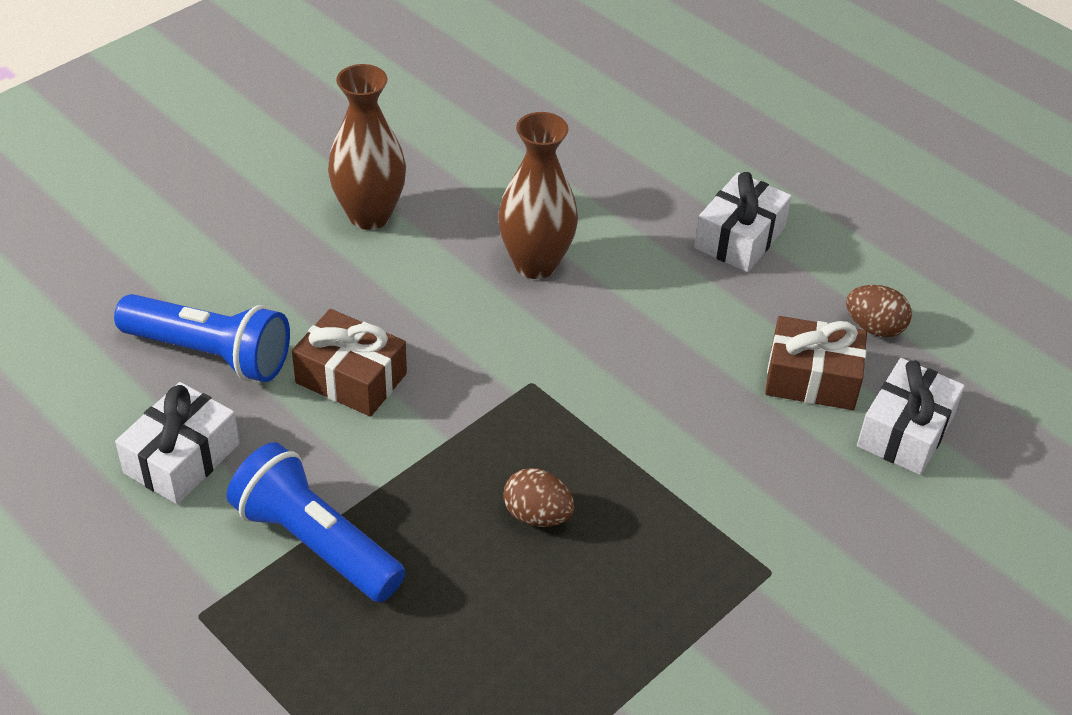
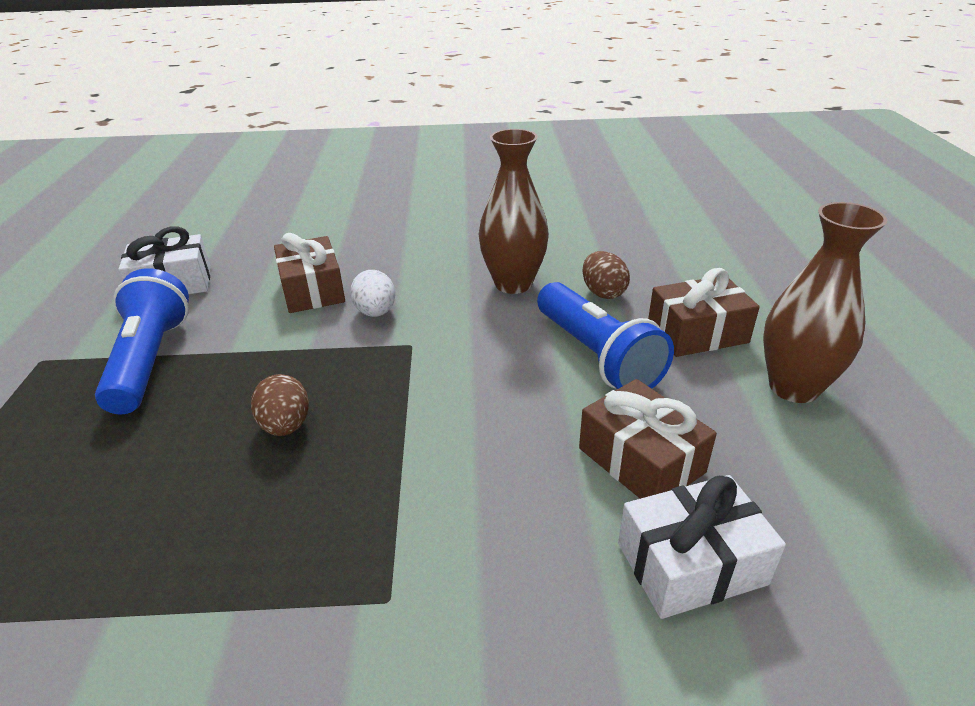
camera: 45 degrees right, 10 degrees down
(210, 353) = (268, 247): blue flashlight -> blue flashlight (596, 356)
(369, 215) = (448, 223): brown vase -> brown vase (793, 387)
(453, 367) = (376, 312): none -> white egg
(739, 238) = (697, 333): white gift -> brown gift
(874, 327) = (759, 453): brown egg -> brown egg (603, 292)

